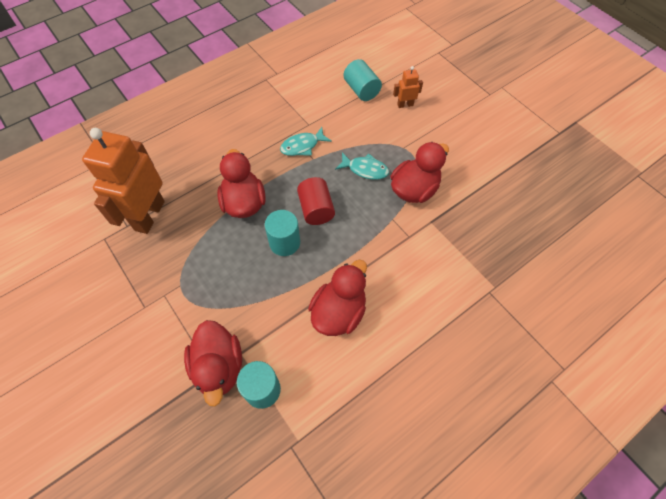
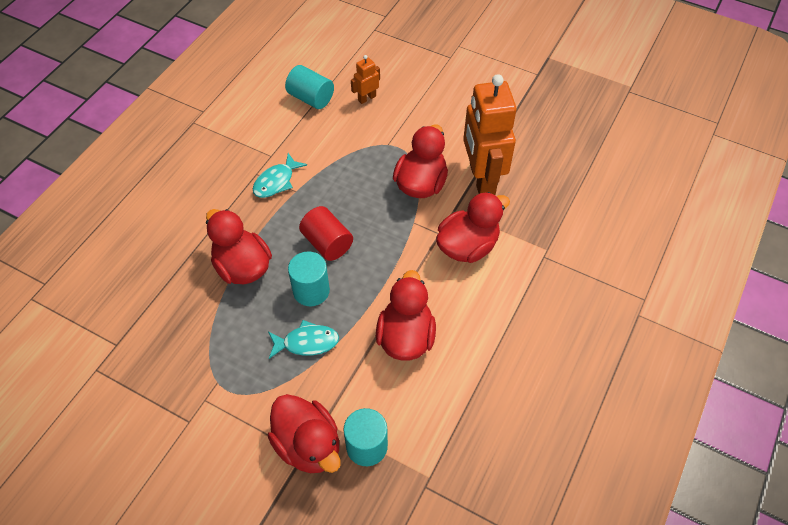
camera: 25 degrees left, 5 degrees down
(149, 215) = (137, 323): orange robot -> orange robot (481, 179)
(365, 169) = (358, 182): turquoise fish -> turquoise fish (307, 342)
(427, 257) = (467, 246): none -> red duck

